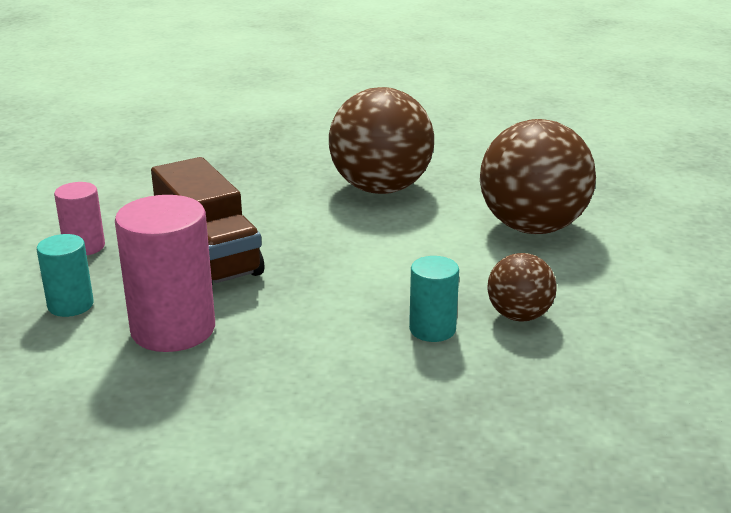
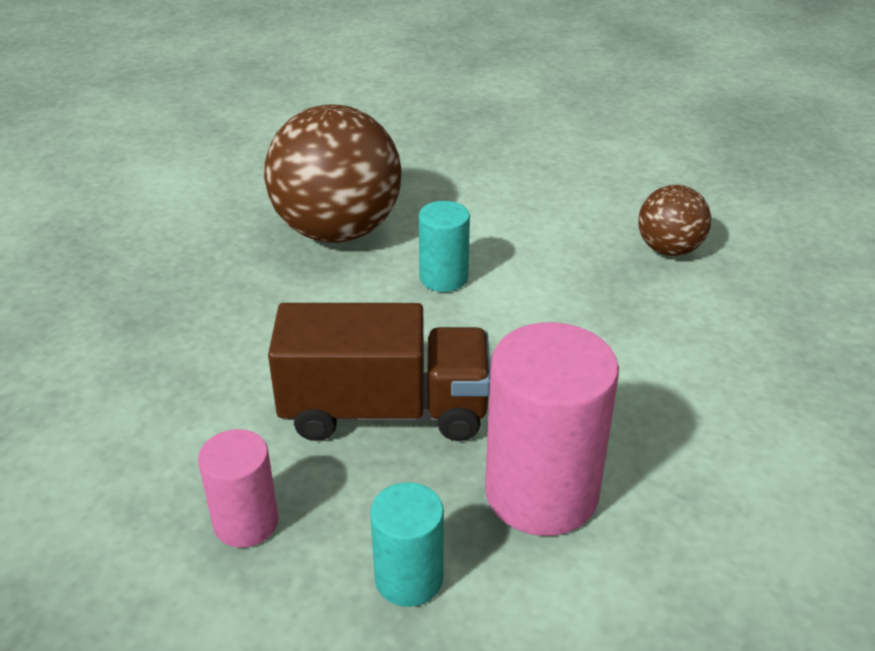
camera: 60 degrees left, 10 degrees up
(432, 329) = (662, 306): turquoise cylinder -> turquoise cylinder (443, 278)
(532, 227) = (512, 179): brown ball -> none

